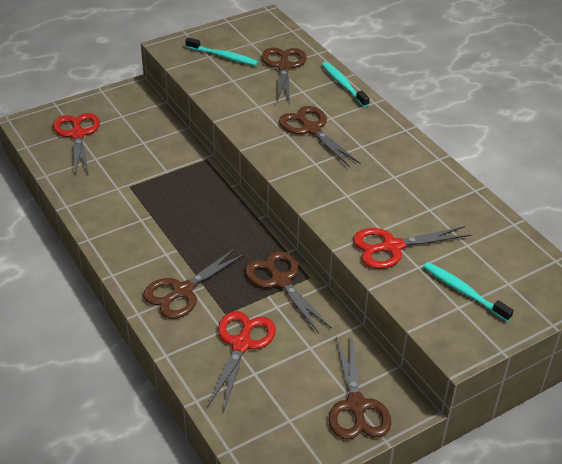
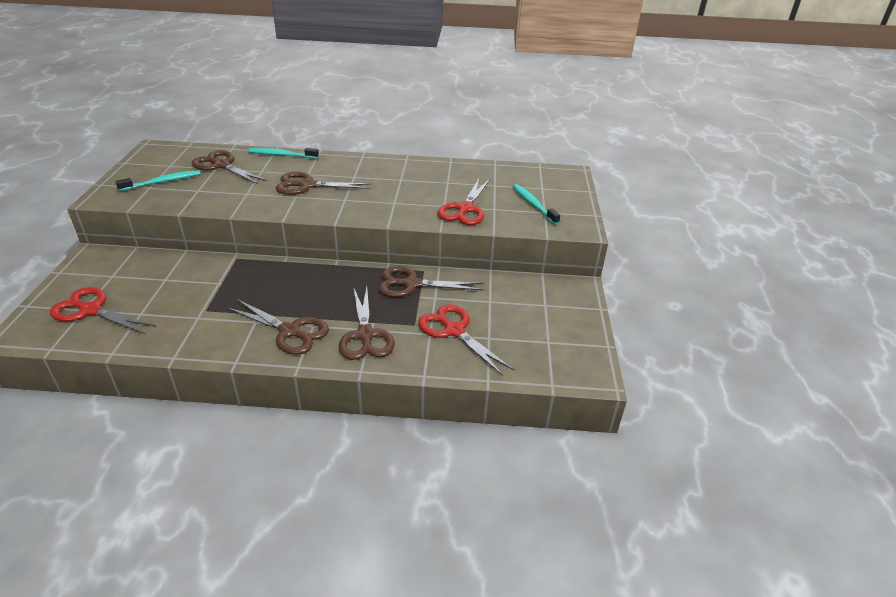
camera: 55 degrees left, 5 degrees down
(356, 406) = (561, 306): brown scissors -> brown scissors (290, 331)
(463, 291) = (533, 204): turquoise toothbrush -> turquoise toothbrush turned 75 degrees clockwise

